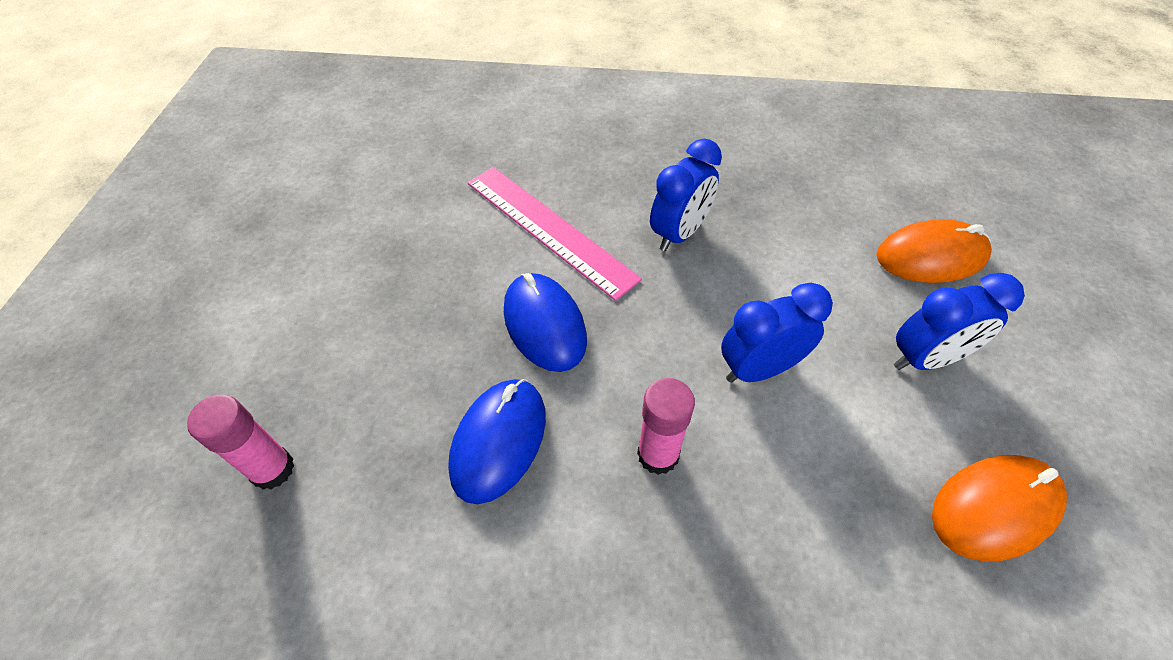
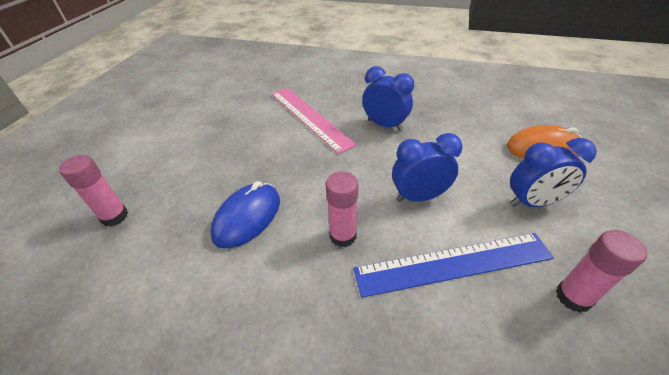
camera: 10 degrees right, 10 degrees down
(545, 324) = (293, 162): blue mouse -> none
(679, 233) = (385, 125): blue clock -> blue clock turned 105 degrees counterclockwise
(828, 480) = (453, 264): none -> blue ruler
(994, 508) = (573, 297): orange mouse -> pink glue stick

